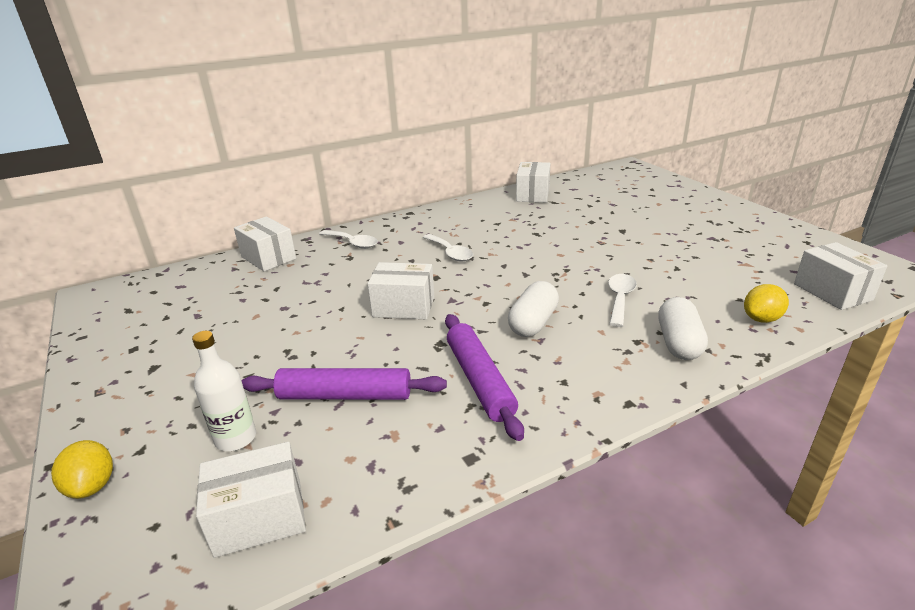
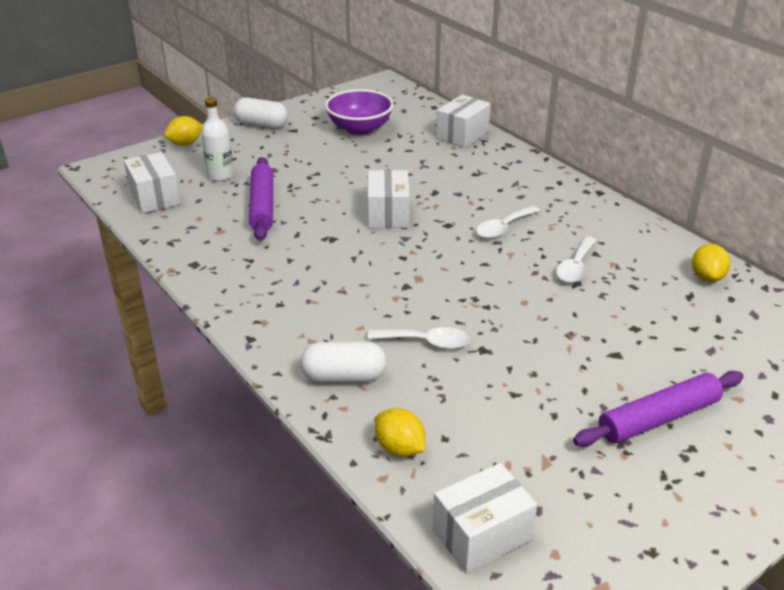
camera: 80 degrees right, 5 degrees up
(199, 316) = (359, 129): none -> purple bowl
(352, 243) = (507, 170): white spoon -> white spoon (575, 267)
(480, 380) = (280, 262): purple rolling pin -> purple rolling pin (658, 418)
(532, 195) = (707, 277): white box -> yellow lemon
(533, 323) = (370, 286): white capsule -> white capsule (262, 125)

